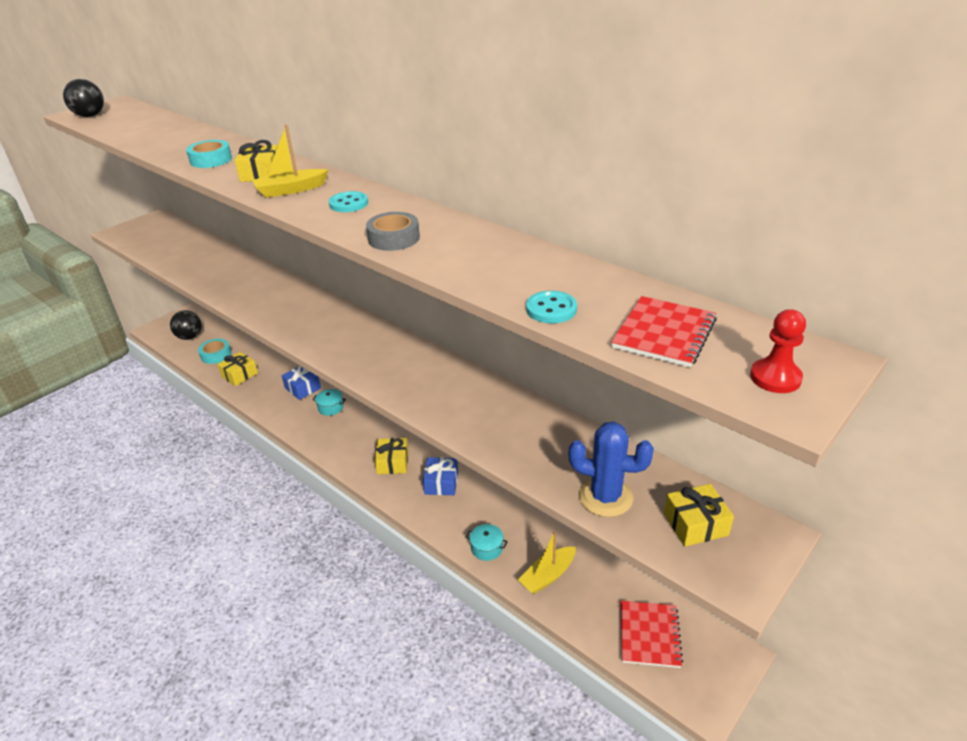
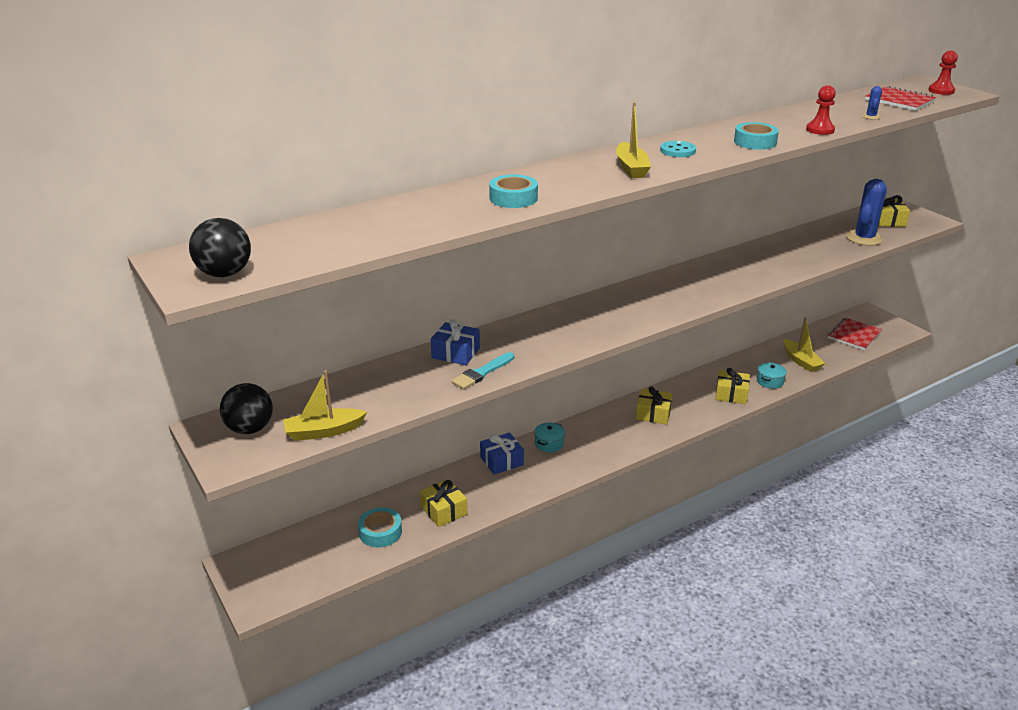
camera: 75 degrees left, 5 degrees down
(145, 250) = (324, 431): none -> yellow boat
(190, 337) = (312, 559): black ball -> black ball (250, 429)
(217, 286) = (482, 373): none -> turquoise brush
(261, 174) = (577, 178): yellow gift -> yellow gift (731, 394)
(394, 238) = (755, 142): grey tape -> turquoise tape
(441, 483) = (689, 391): blue gift -> blue gift (455, 353)
(463, 274) = (820, 130): none -> red pawn
(551, 309) = (871, 117): turquoise button -> blue cactus
(649, 635) = (854, 335): red notebook -> red notebook turned 75 degrees counterclockwise

